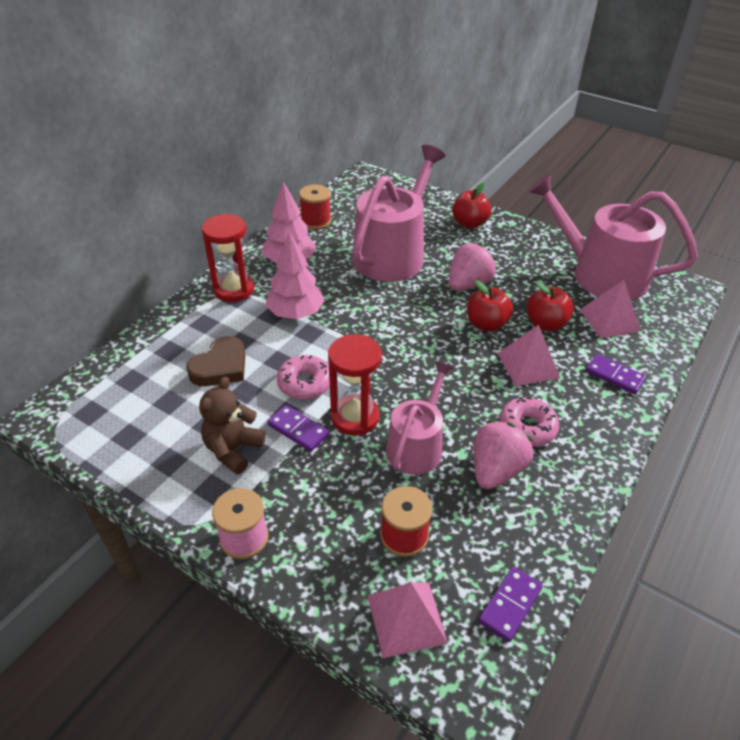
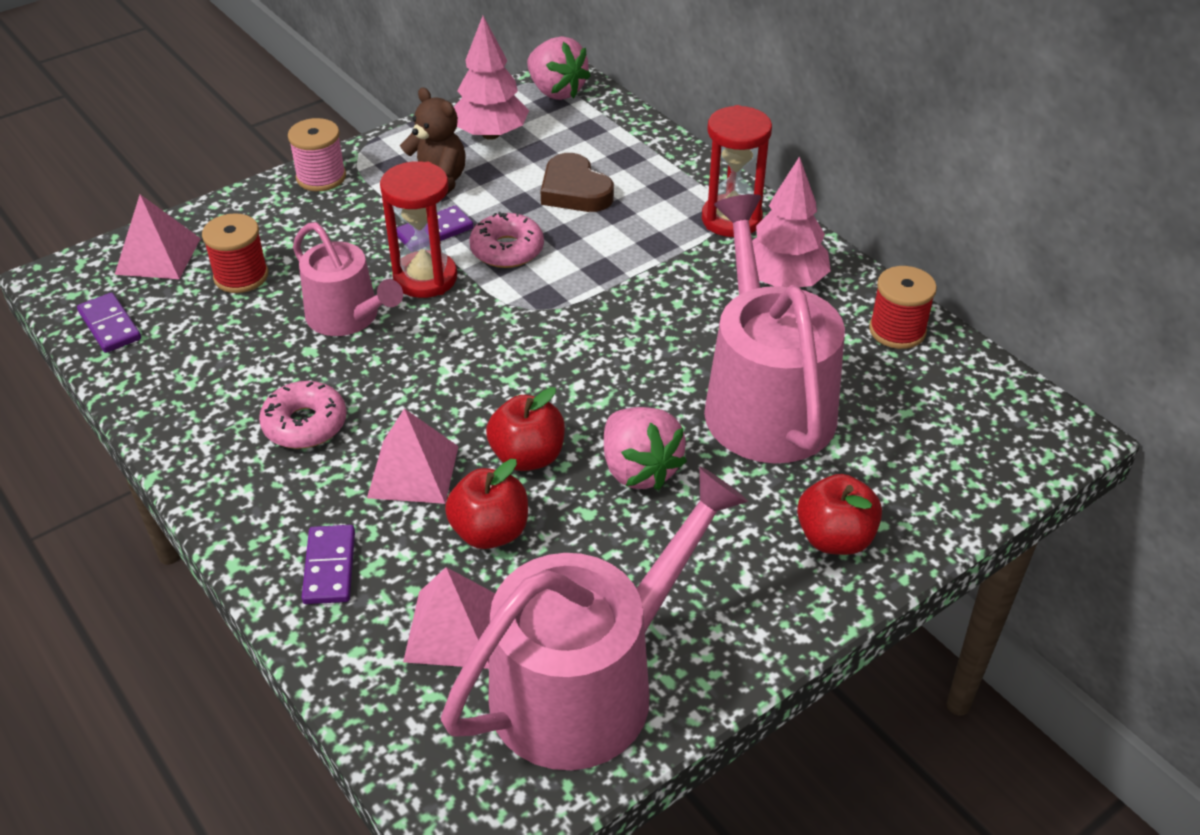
camera: 110 degrees right, 0 degrees up
(295, 313) = (650, 266): pink tree -> pink tree (490, 134)
(393, 254) = (764, 400): pink watering can -> pink watering can turned 150 degrees counterclockwise
(496, 470) = (265, 371): pink strawberry -> pink strawberry (556, 91)
(614, 376) = (330, 567): purple domino -> purple domino turned 60 degrees counterclockwise

